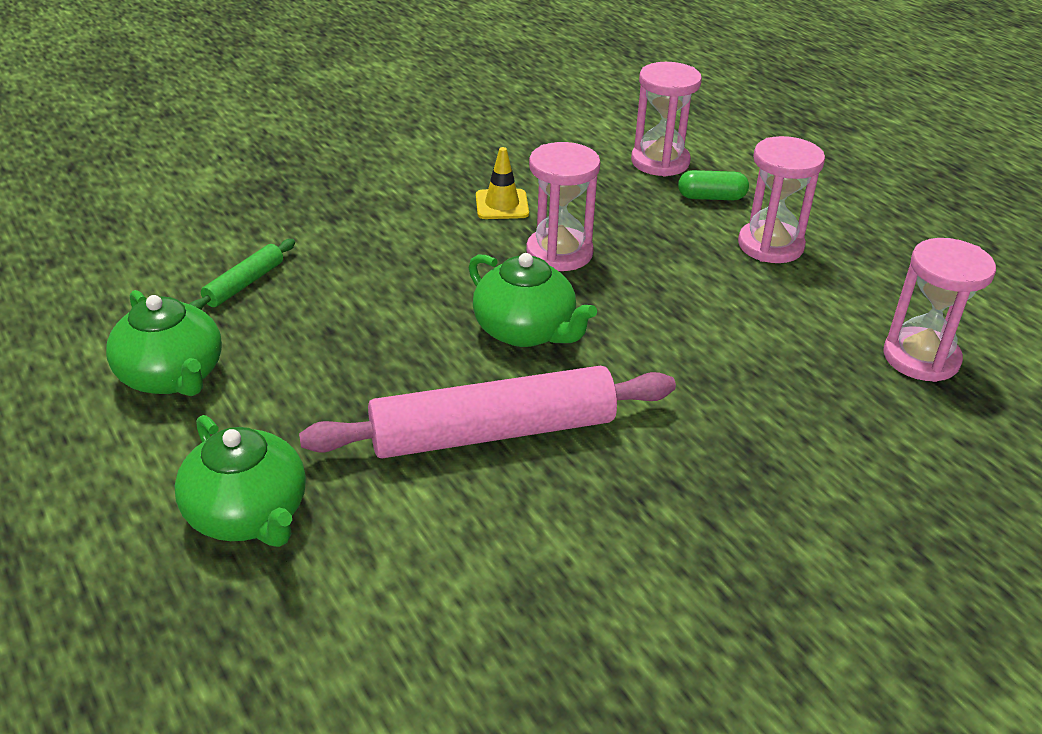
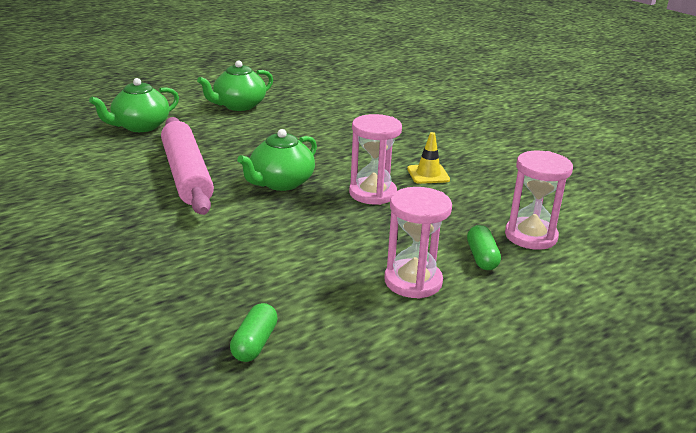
camera: 85 degrees right, 10 degrees down
(244, 284) = (316, 113): green rolling pin -> none
(921, 358) = (254, 343): pink hourglass -> green capsule

